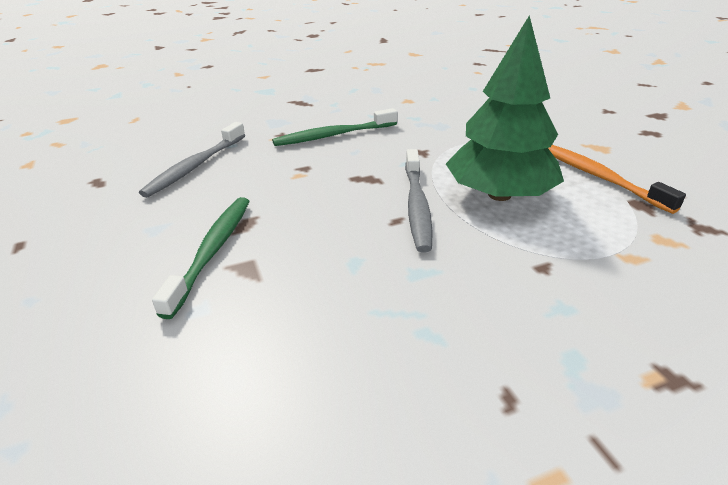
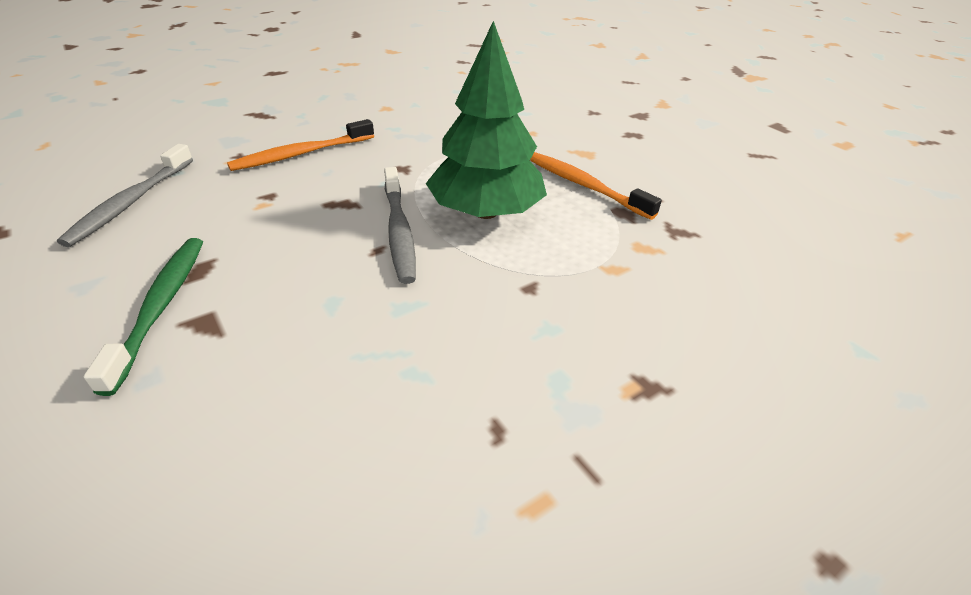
camera: 15 degrees left, 5 degrees up
(333, 135) = (302, 154): green toothbrush -> orange toothbrush

